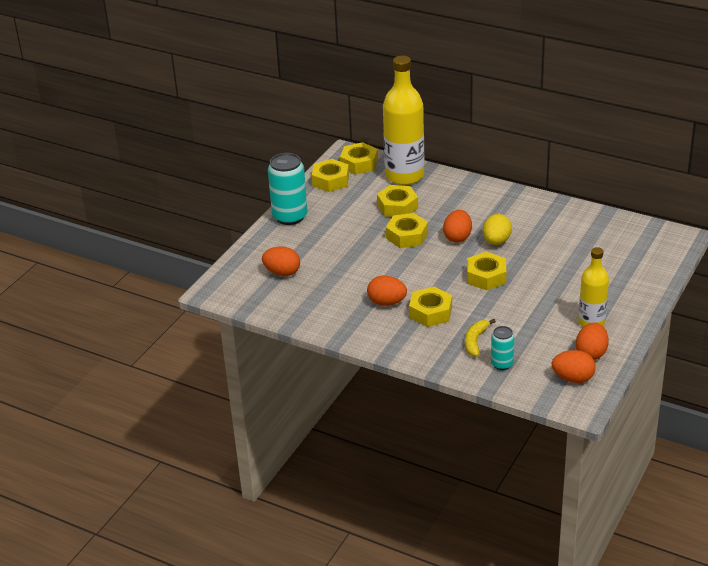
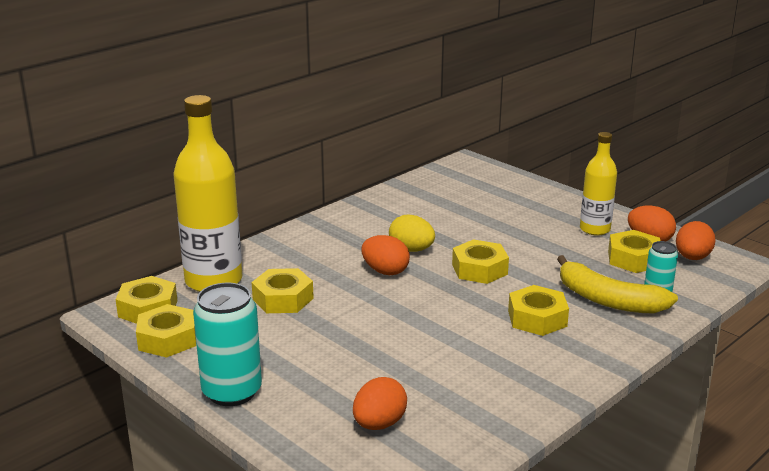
camera: 75 degrees left, 10 degrees down
(387, 302) = (501, 346): orange egg -> none
(407, 236) = (357, 304): yellow nut -> yellow nut (633, 259)
(475, 341) = (608, 300): yellow banana -> yellow banana, size x1.75

